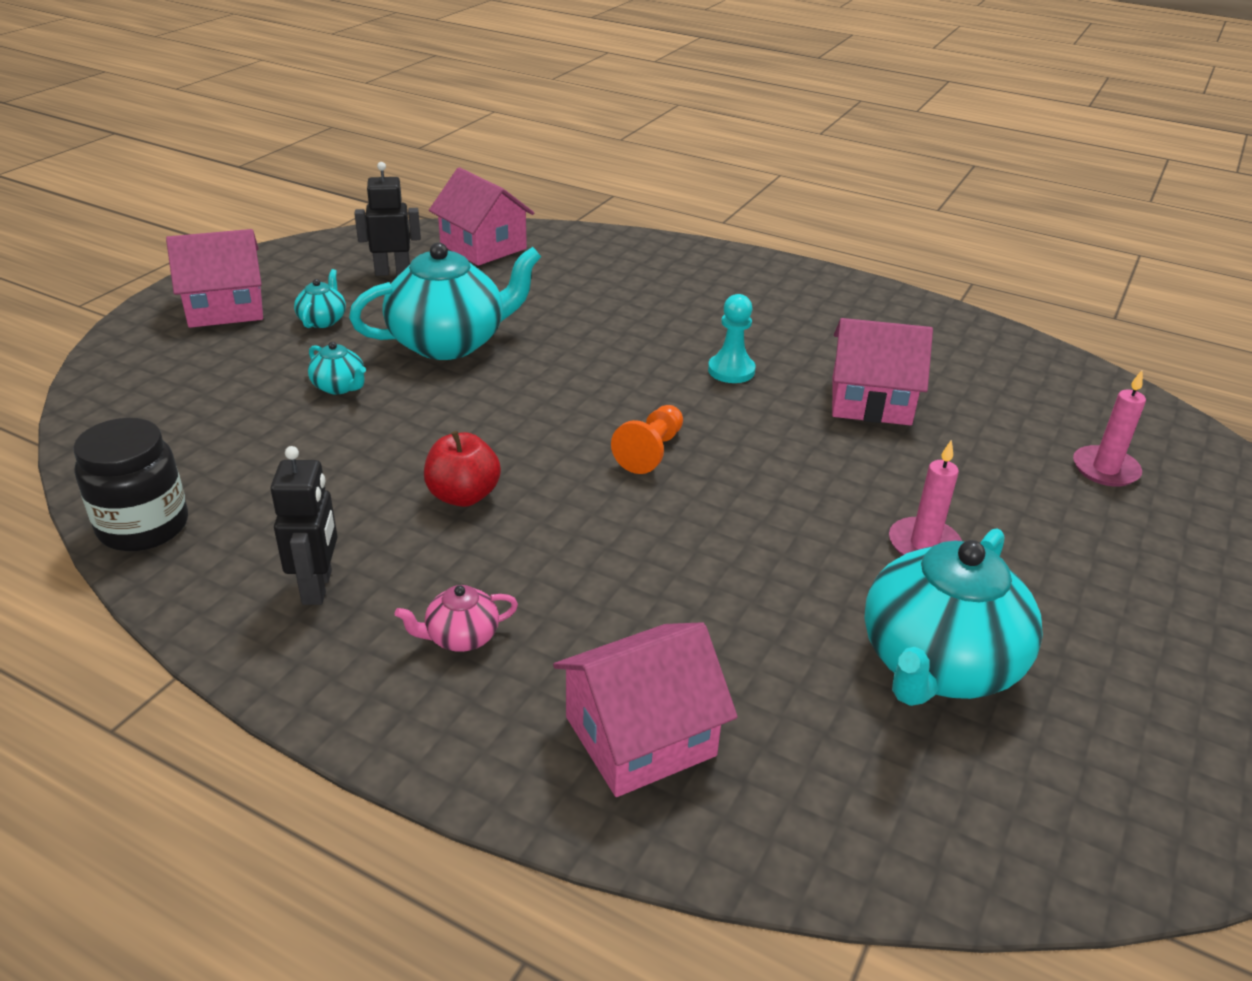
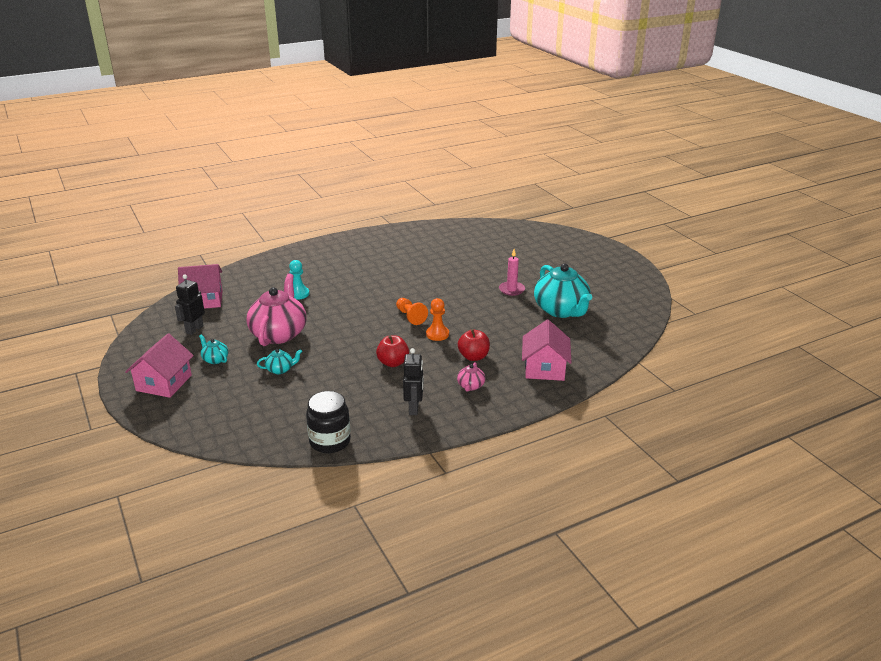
camera: 55 degrees left, 5 degrees down
(318, 587) = (414, 408): black robot -> black robot turned 60 degrees clockwise
(449, 343) = (279, 334): turquoise teapot -> pink teapot
(583, 595) = (473, 357): none -> red apple
(621, 510) = (437, 334): none -> orange pawn
(731, 370) = (379, 282): turquoise pawn -> turquoise pawn (298, 294)
(870, 401) = (430, 265): pink house -> none
(1105, 469) = (509, 246): pink candle -> none

